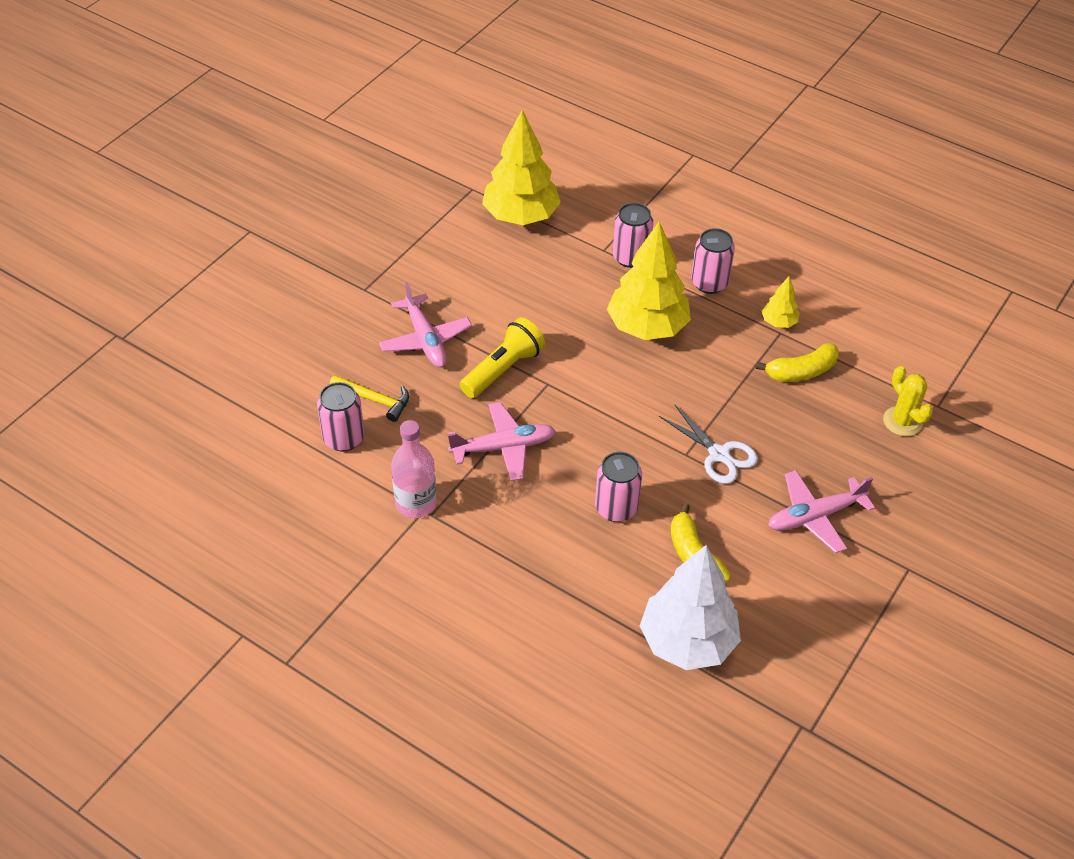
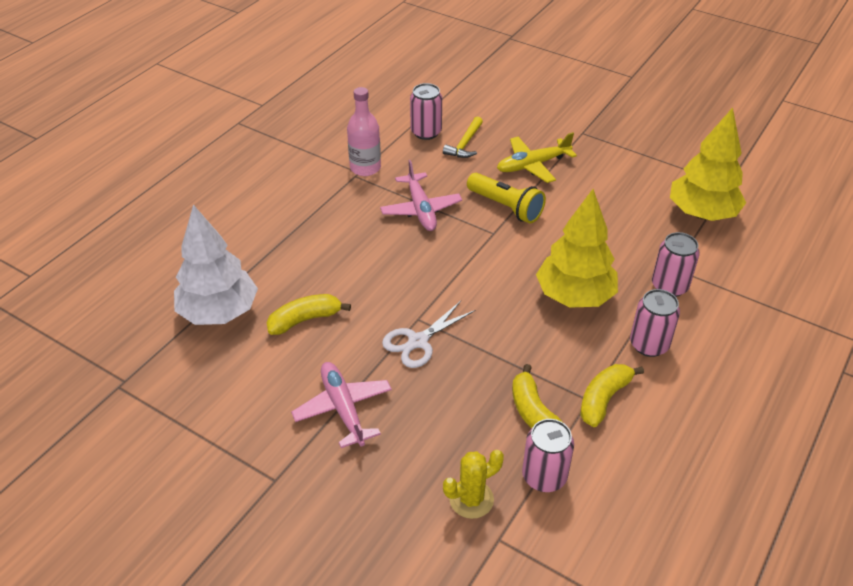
camera: 90 degrees right, 5 degrees down
(425, 339) = (532, 165): pink plane -> yellow plane
(616, 508) = (357, 273): pink can -> pink can (544, 476)
(779, 322) = (604, 399): yellow tree -> yellow banana

